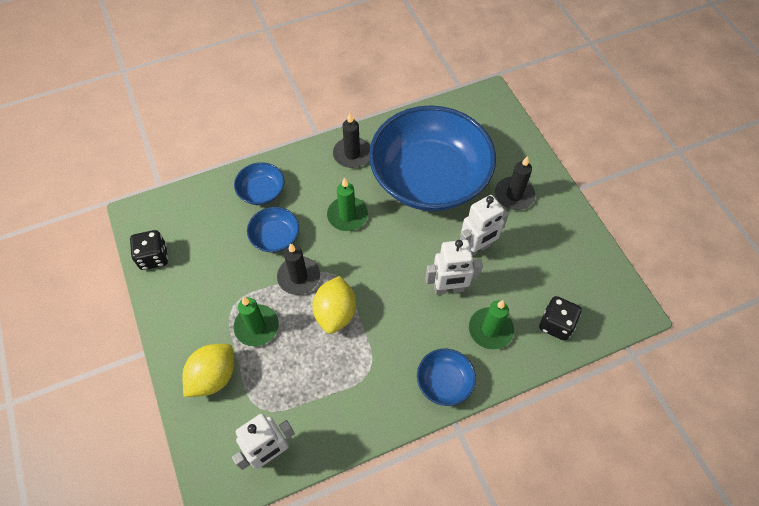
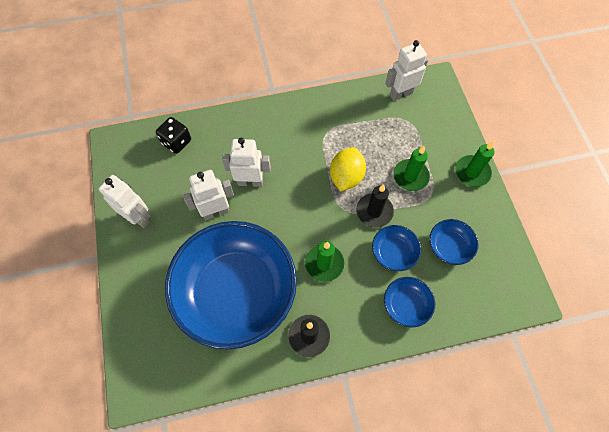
camera: 170 degrees left, 5 degrees up
(154, 257) = (505, 251): black dice -> none
(213, 376) = (443, 145): yellow lemon -> none
(444, 382) = (273, 117): blue bowl -> blue bowl (449, 246)
(490, 329) = (228, 146): green candle -> green candle (472, 172)
(514, 195) = (161, 258): black candle -> none
(557, 230) = (138, 217): none -> white robot

